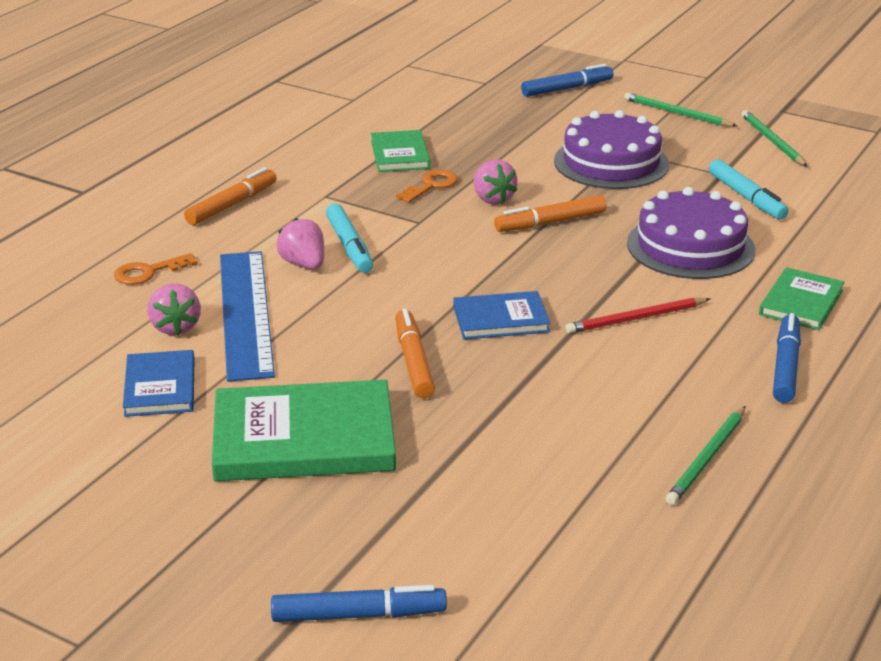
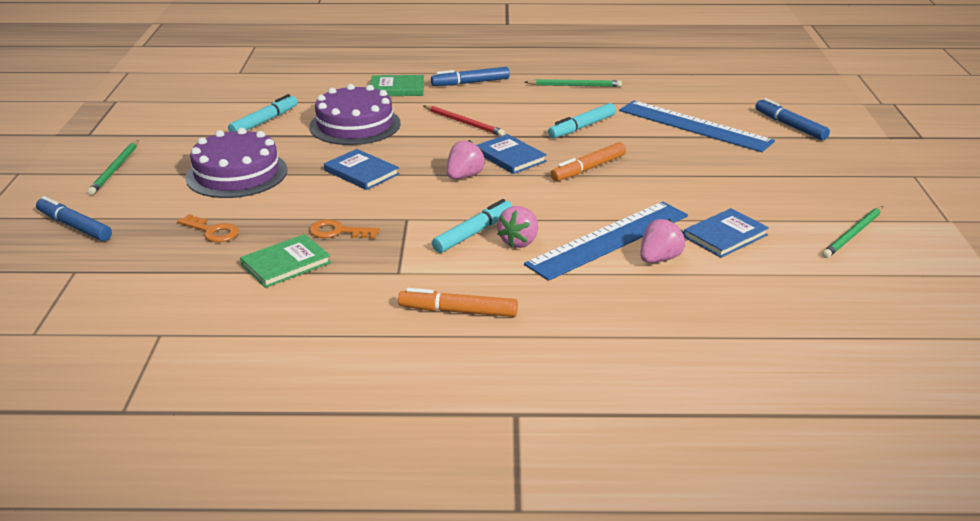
camera: 120 degrees left, 0 degrees up
(148, 272) = (607, 303): orange key -> orange key (212, 231)
(304, 438) = (701, 175): green book -> none
(453, 509) = (694, 126): none -> blue ruler
(492, 199) = (341, 201): pink strawberry -> pink strawberry (464, 176)
(541, 404) = (582, 127): none -> turquoise marker
(550, 222) = (361, 172): orange marker -> blue book
(772, 141) = (155, 128): green pencil -> green pencil (853, 234)

